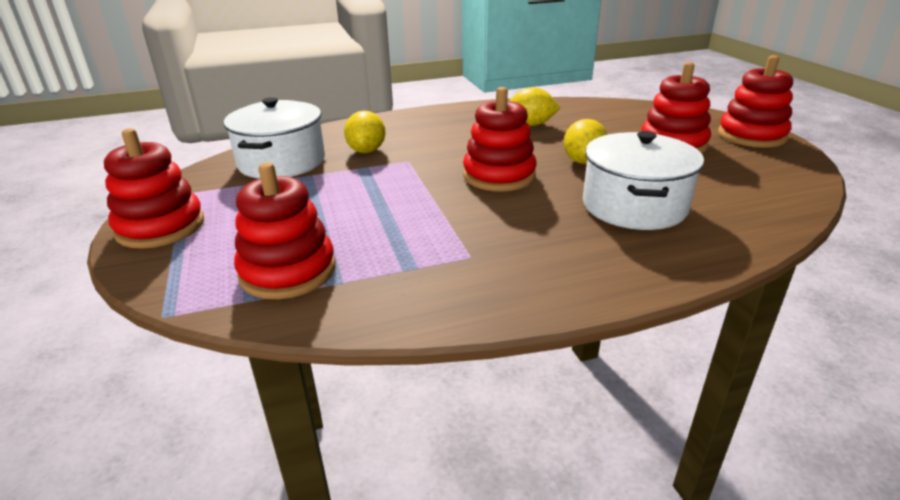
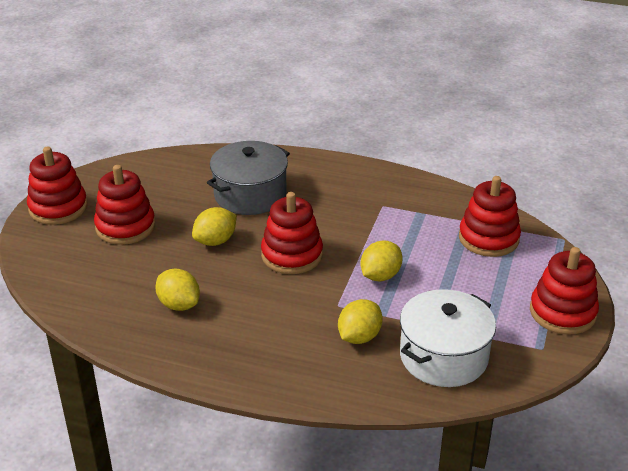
camera: 145 degrees left, 5 degrees up
(392, 190) = (380, 276): none -> yellow lemon
(634, 206) = (250, 195): white pot -> grey pot

